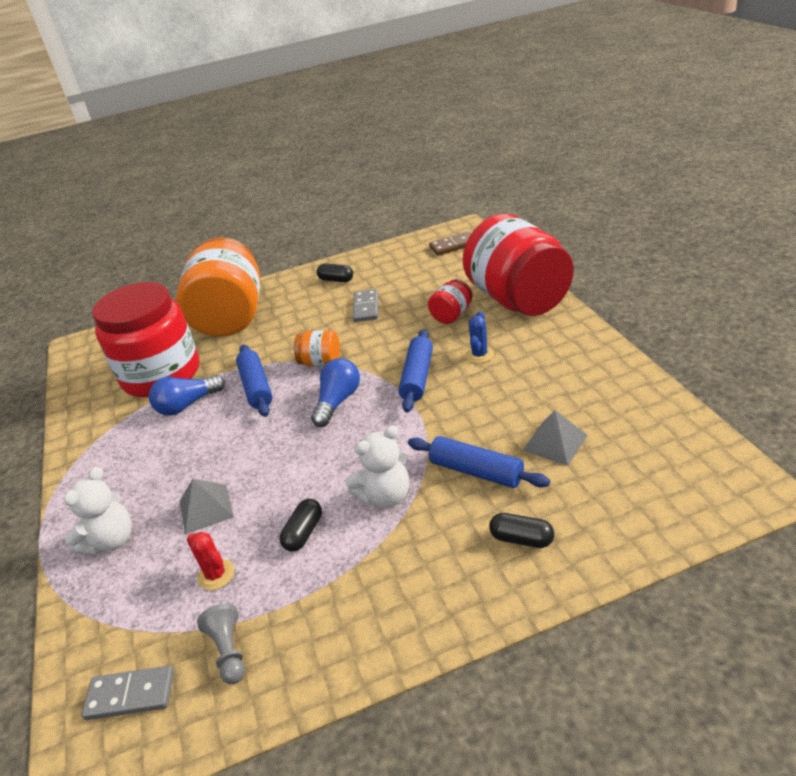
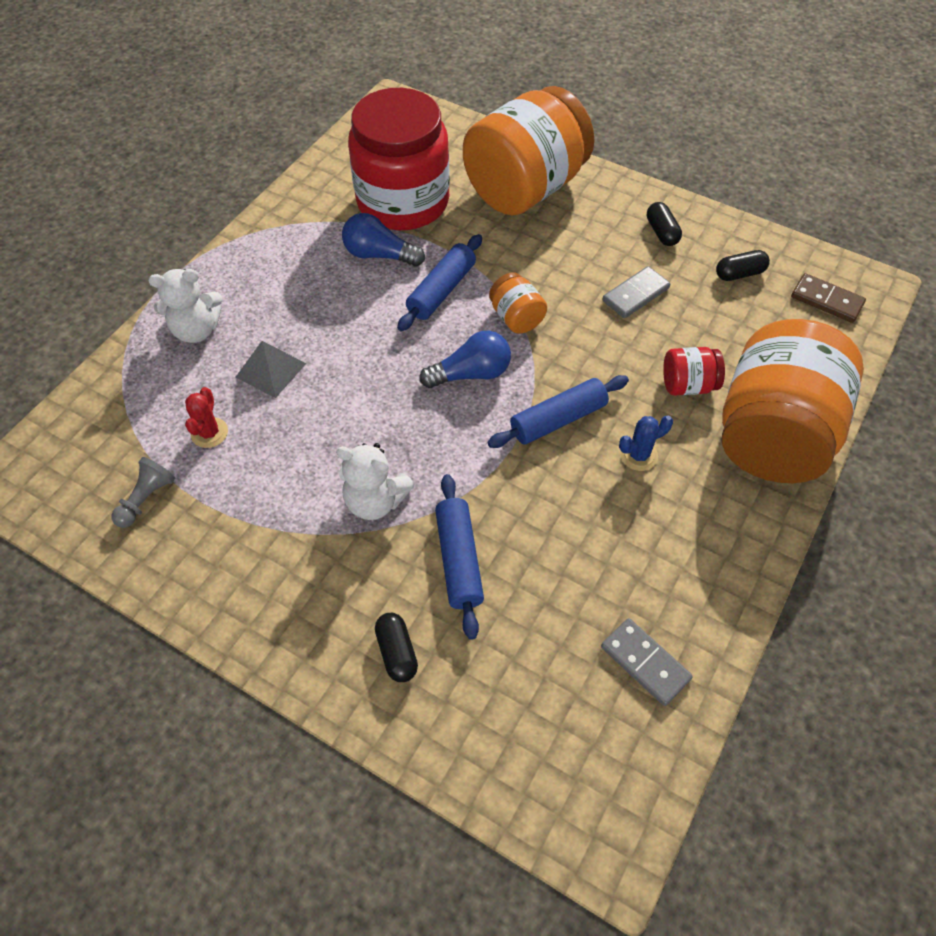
camera: 45 degrees right, 20 degrees up
(130, 695) = (75, 463): grey domino -> grey domino (645, 663)
(303, 533) = (291, 465): black capsule -> black capsule (739, 274)
(518, 299) = (772, 434): red jar -> orange jar
(555, 442) = (550, 610): grey pyramid -> none

